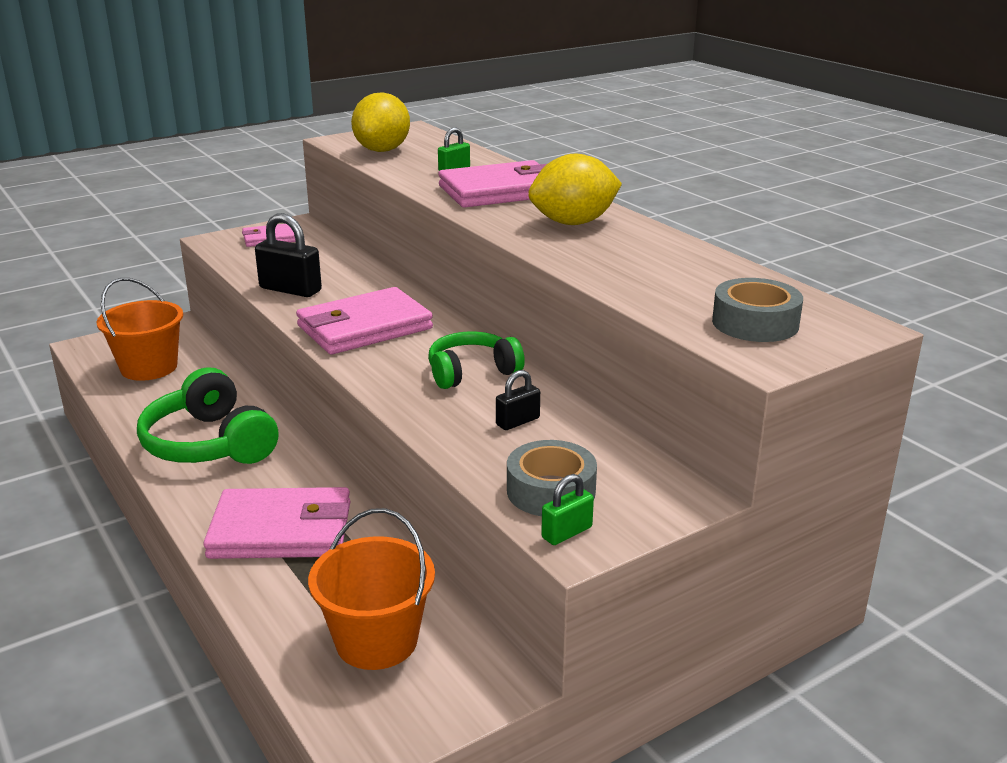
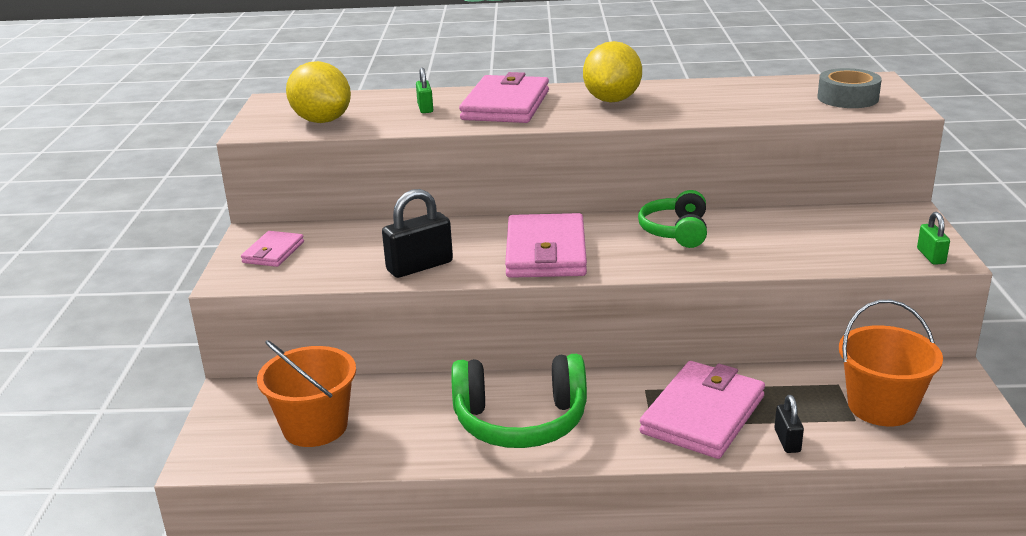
camera: 55 degrees left, 0 degrees up
(518, 421) = (770, 235): black padlock -> black padlock (787, 441)
(551, 491) = (875, 248): grey tape -> none

